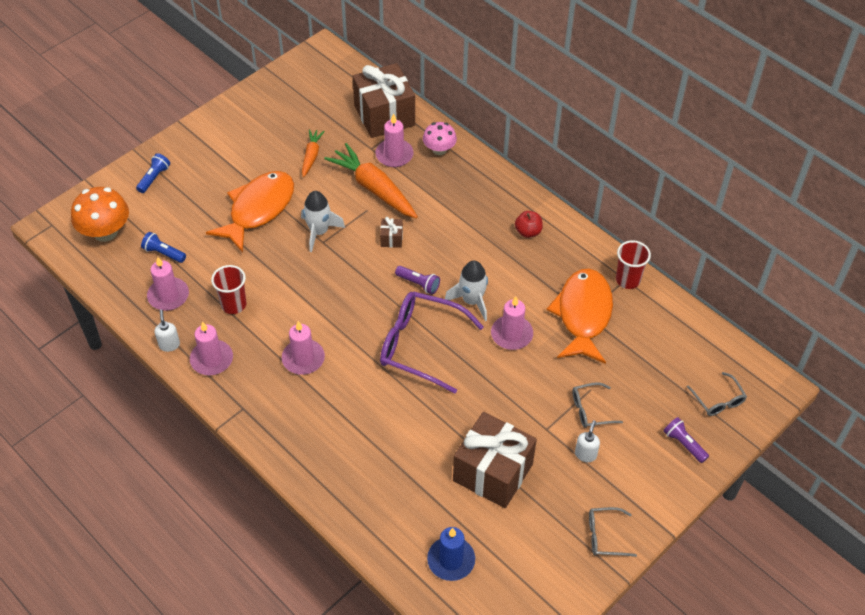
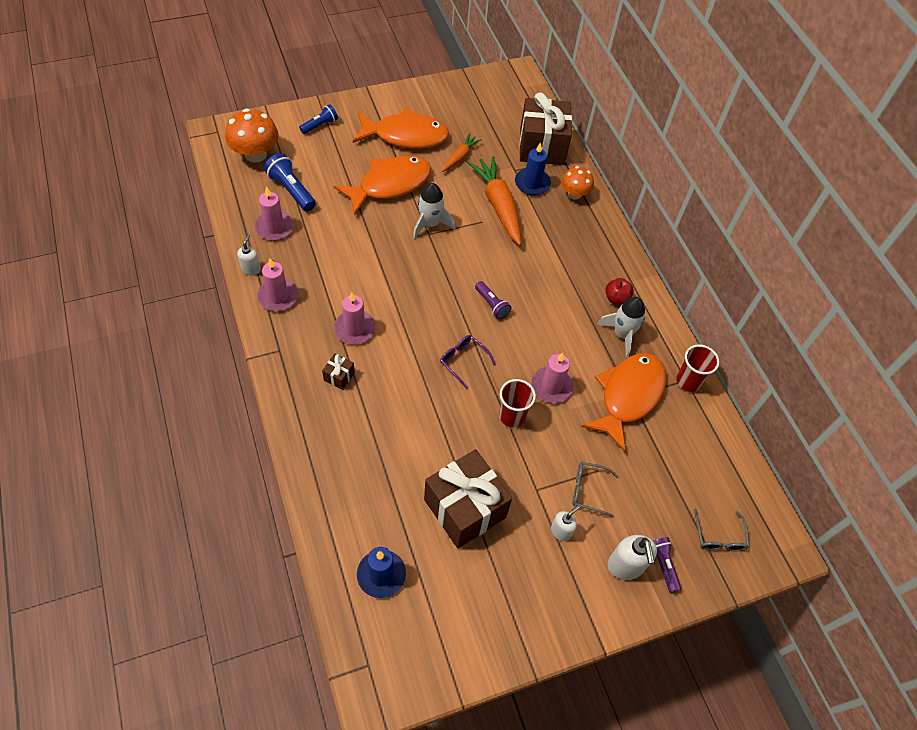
camera: 20 degrees right, 5 degrees up
(164, 253) = (291, 190): blue flashlight -> blue flashlight, size x1.54
(233, 305) = (323, 257): red cup -> red cup (512, 416)
(246, 156) = (405, 136): none -> orange fish
(391, 239) = (489, 255): brown gift -> brown gift (339, 376)
(394, 155) = (532, 183): pink candle -> blue candle
(420, 345) = (463, 361): purple glasses -> purple glasses, size x0.49
(439, 150) = (574, 194): pink mushroom -> orange mushroom
(472, 301) = (531, 340): white rocket -> white rocket (622, 334)
(605, 536) = (538, 621): grey glasses -> none
(654, 459) = (625, 566): none -> white soap dispenser

